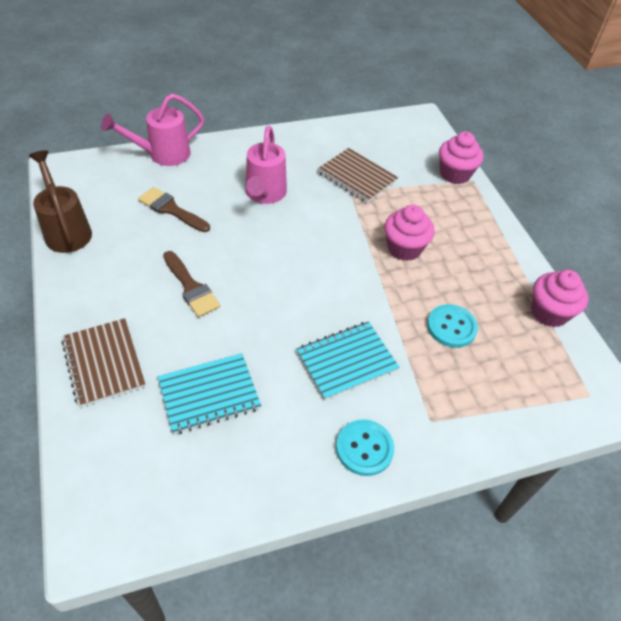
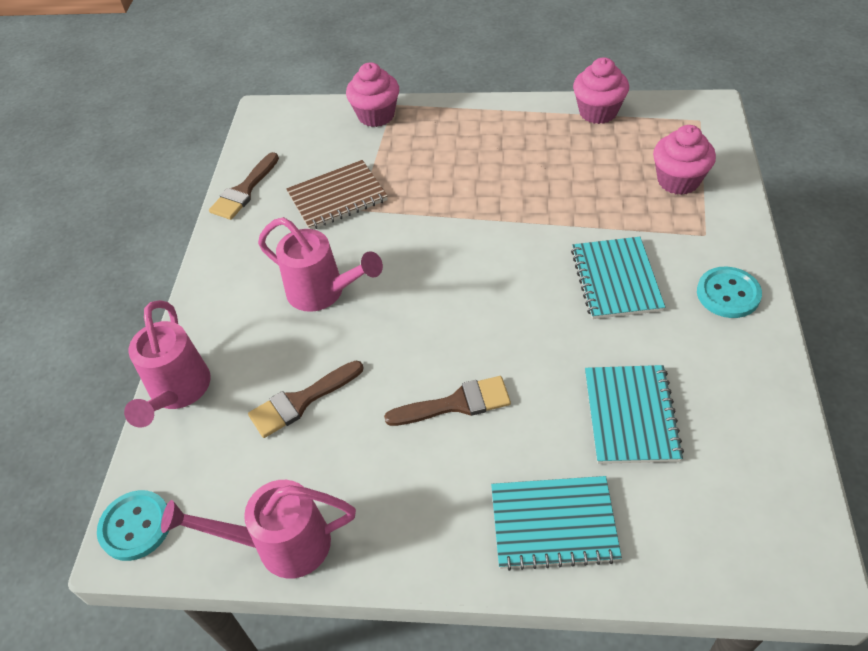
camera: 60 degrees left, 0 degrees up
(66, 230) = (281, 544): brown watering can -> pink watering can
(103, 363) = (553, 524): brown notebook -> turquoise notebook
(339, 131) = (244, 191): none -> brown brush
(404, 248) = (472, 189): pink cupcake -> pink cupcake (678, 181)
(451, 327) = (594, 185): turquoise button -> turquoise button (135, 526)

